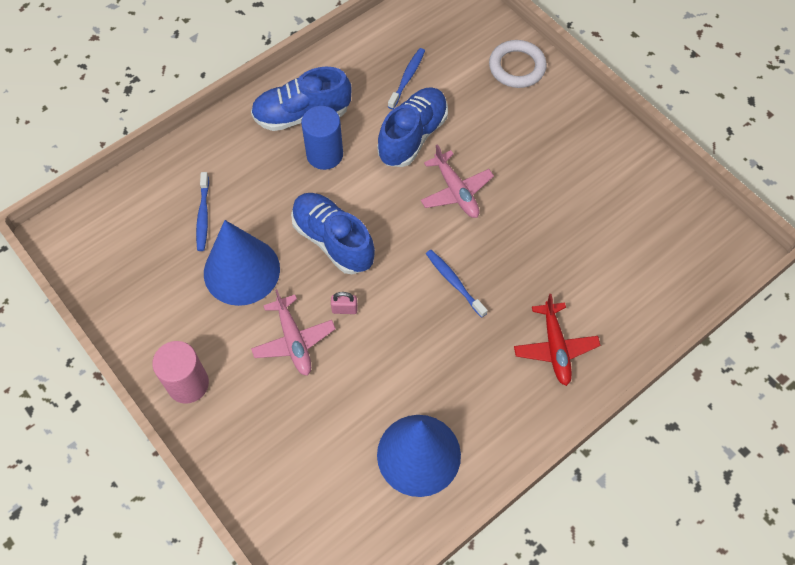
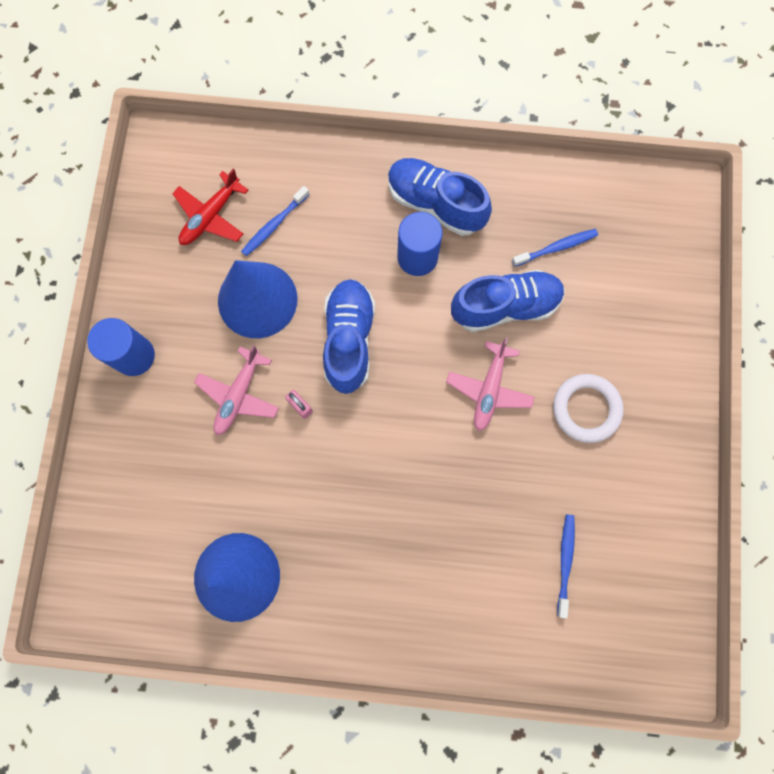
camera: 45 degrees right, 15 degrees up
(188, 384) = (134, 356): pink cylinder -> blue cylinder
(454, 282) = (405, 466): blue toothbrush -> blue toothbrush (565, 562)
(517, 67) = (663, 323): white ring -> white ring (586, 409)
(555, 348) = (426, 599): red plane -> red plane (210, 216)

